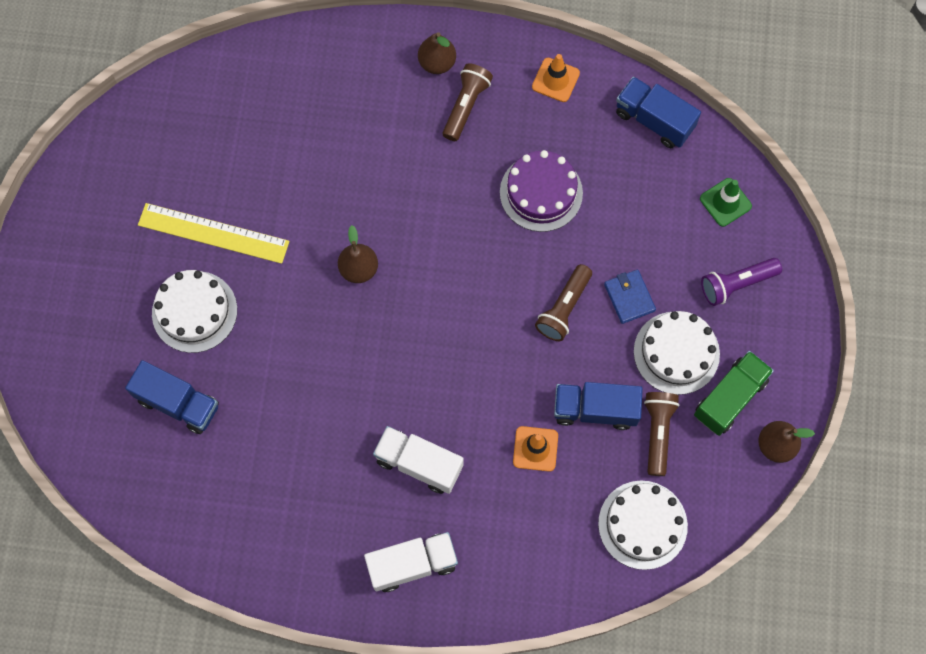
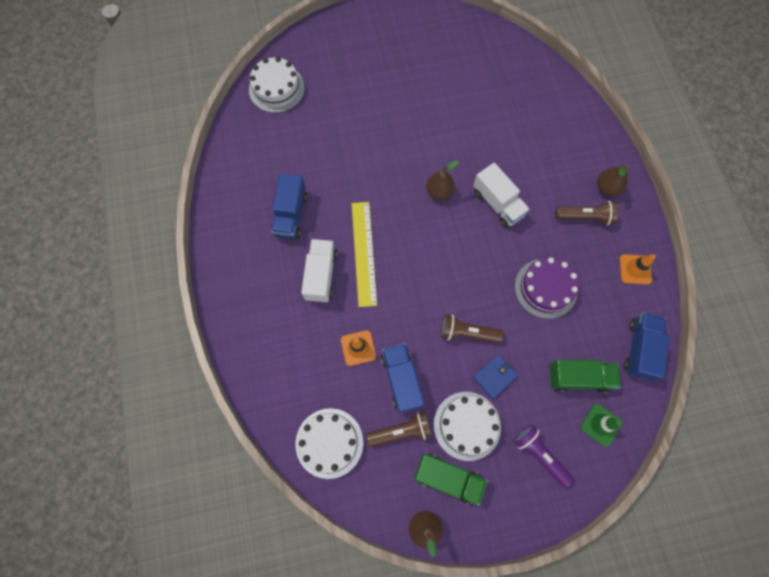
camera: 70 degrees right, 0 degrees up
(178, 403) = (310, 121): blue truck -> blue truck (291, 215)
(194, 311) = (371, 109): white cake -> white cake (276, 88)
(213, 233) = (426, 100): yellow ruler -> yellow ruler (364, 253)
(412, 564) = (252, 294): white truck -> white truck (498, 203)
(663, 202) = (578, 377): none -> green truck

